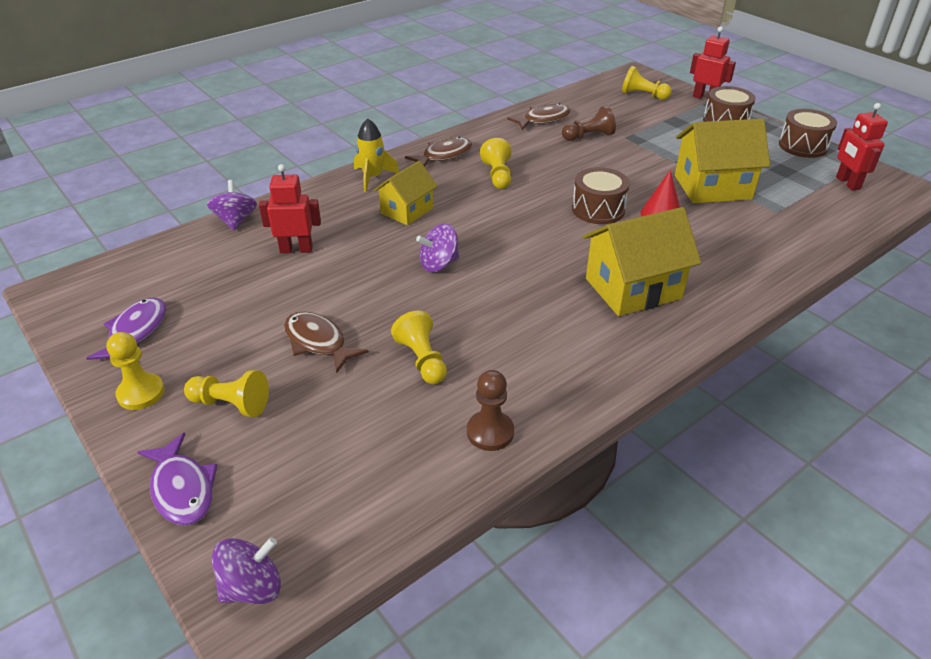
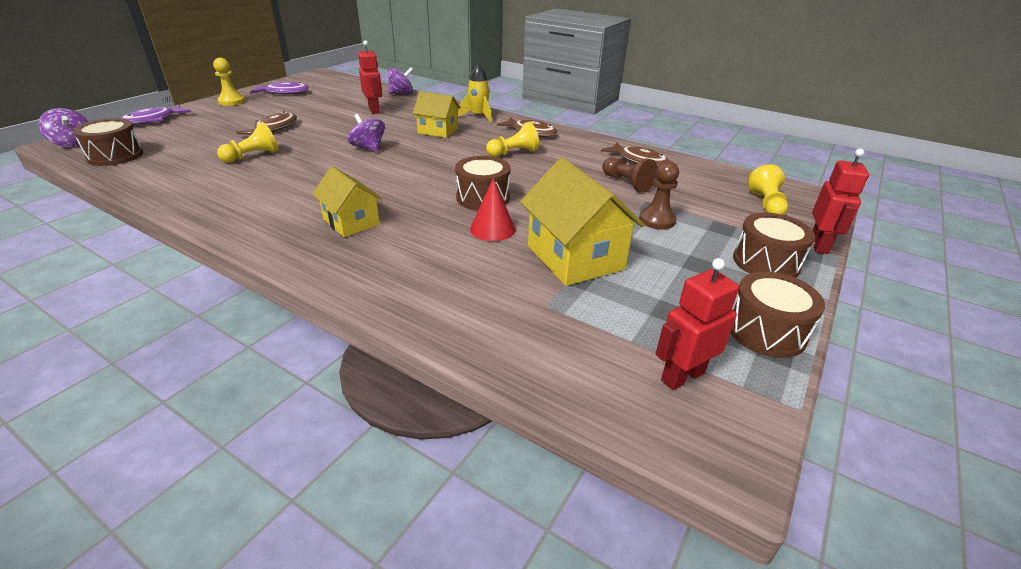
camera: 70 degrees right, 5 degrees down
(231, 404) = (218, 119): yellow pawn -> none
(351, 511) = (115, 156): none -> brown drum
(490, 432) = (170, 183): brown pawn -> brown pawn (657, 220)
(633, 288) = (351, 222): yellow house -> yellow house, size x0.62

